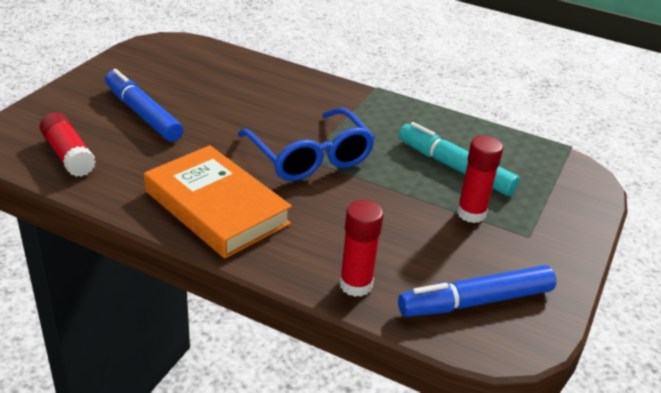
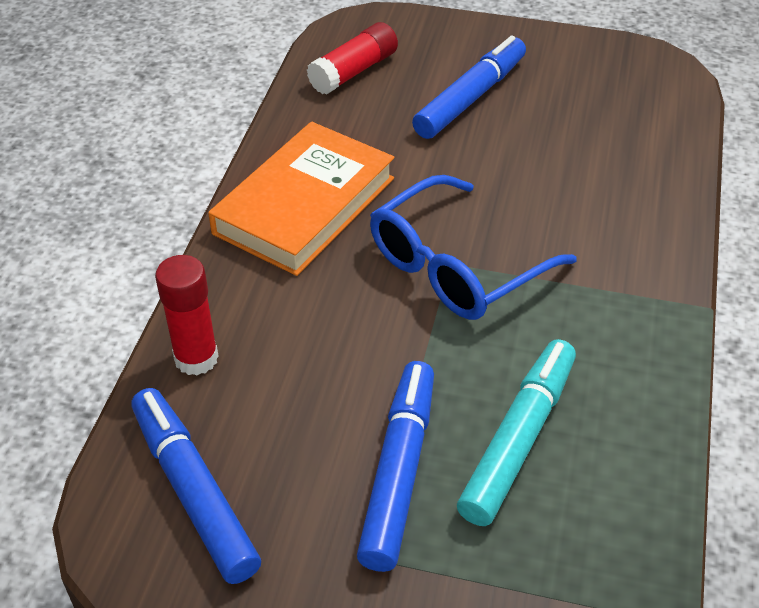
camera: 80 degrees right, 10 degrees up
(471, 213) = (399, 471): red glue stick -> blue marker

